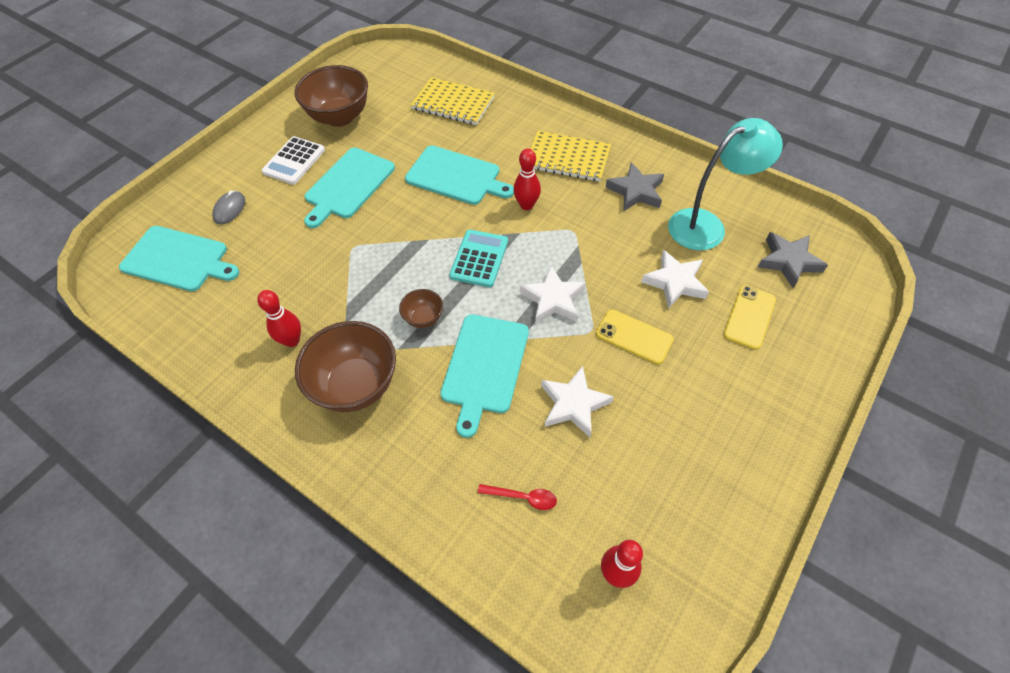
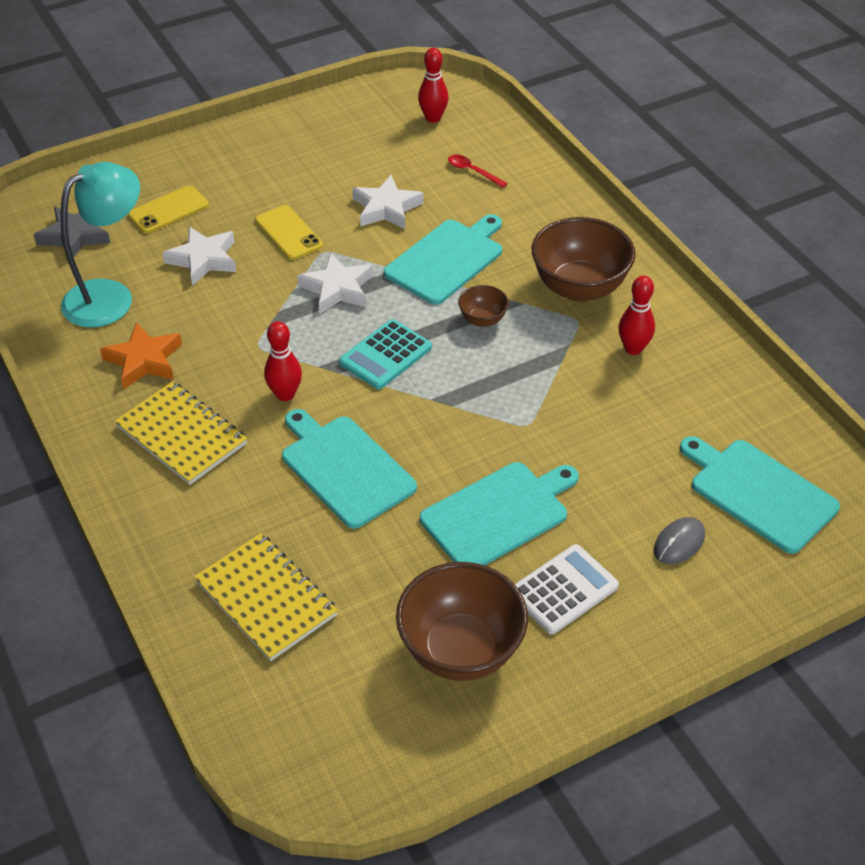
camera: 155 degrees left, 10 degrees down
(635, 191) = (144, 360): grey star -> orange star
(706, 225) = (110, 296): turquoise lamp -> turquoise lamp turned 135 degrees clockwise

